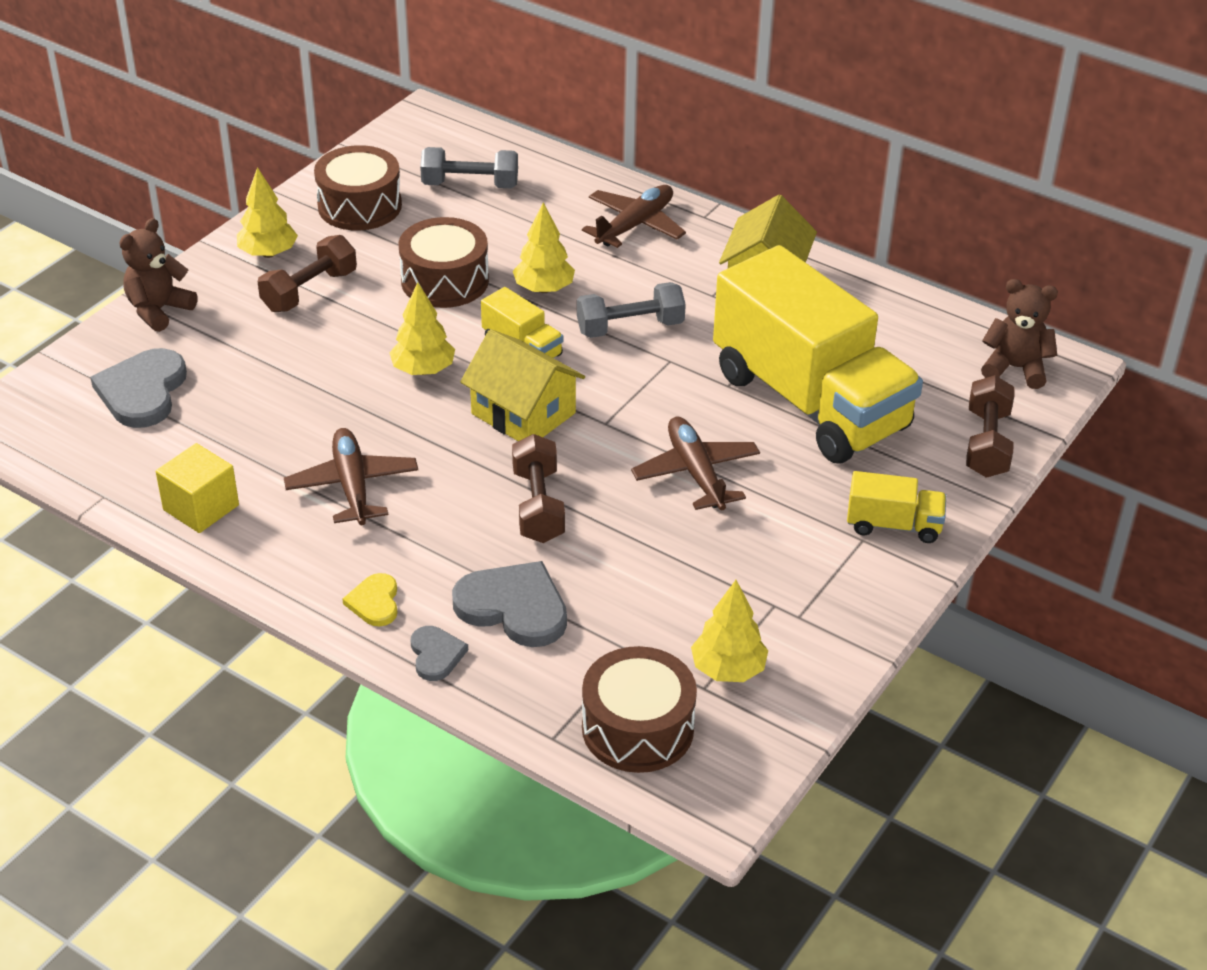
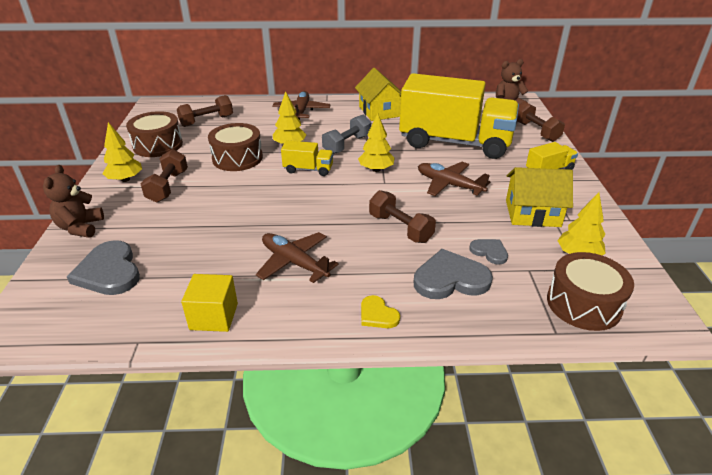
camera: 35 degrees left, 5 degrees down
(423, 370) = (270, 196): yellow tree -> yellow tree (376, 169)
(436, 655) = (444, 324): grey heart -> grey heart (489, 252)
(470, 185) = (207, 121): grey dumbbell -> brown dumbbell
(523, 413) = (342, 194): yellow house -> yellow house (532, 213)

